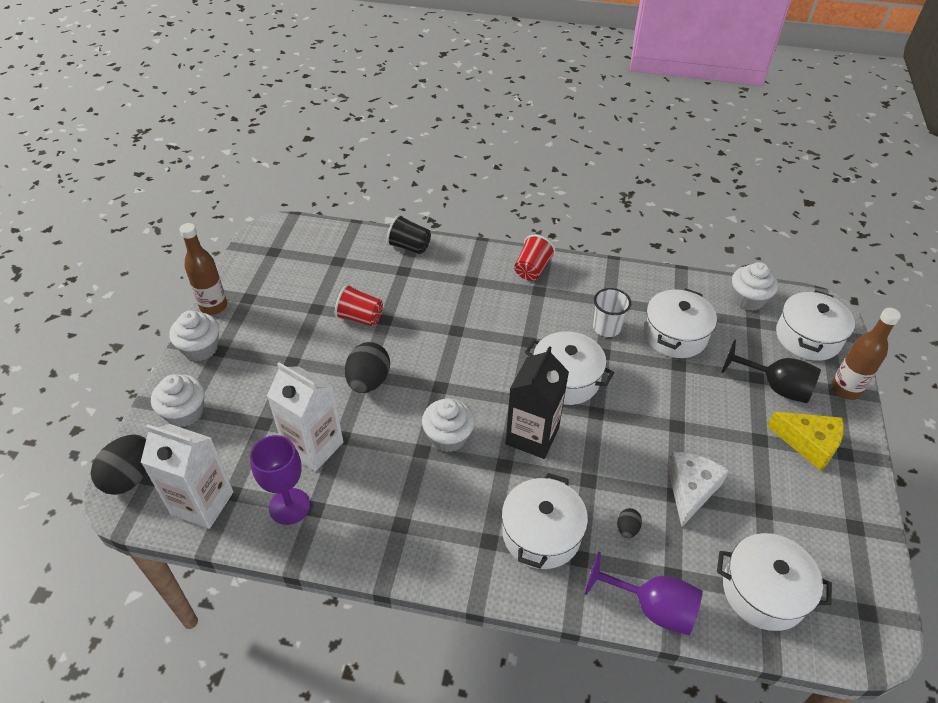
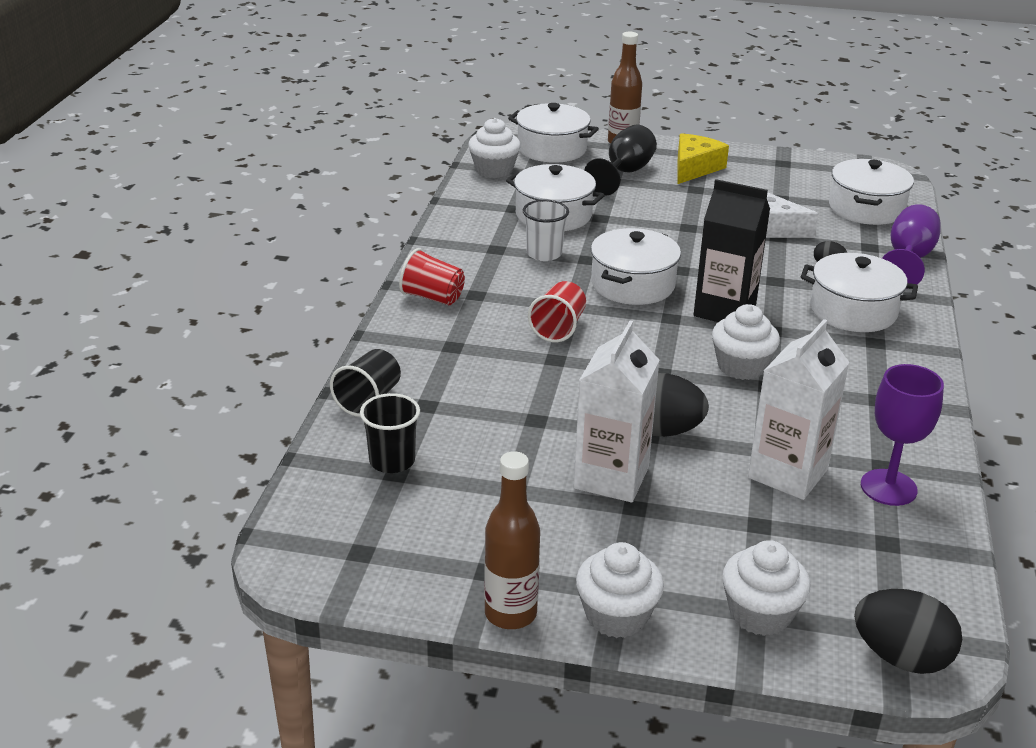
camera: 90 degrees left, 15 degrees down
(202, 503) = (915, 569): white carton -> white carton (611, 478)
(349, 259) = (392, 461): none -> black cup
(360, 317) = (533, 443): red cup -> red cup (558, 328)

